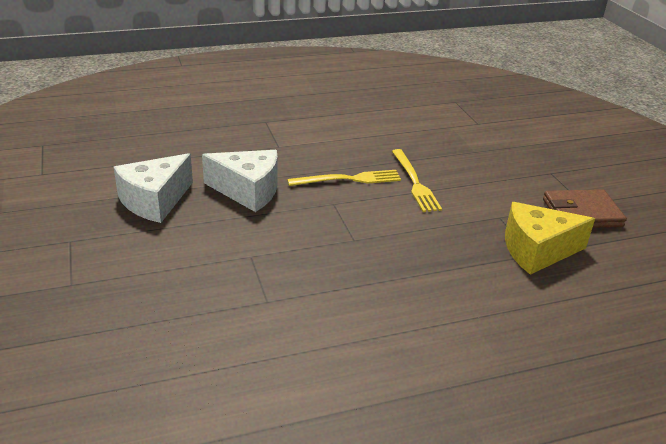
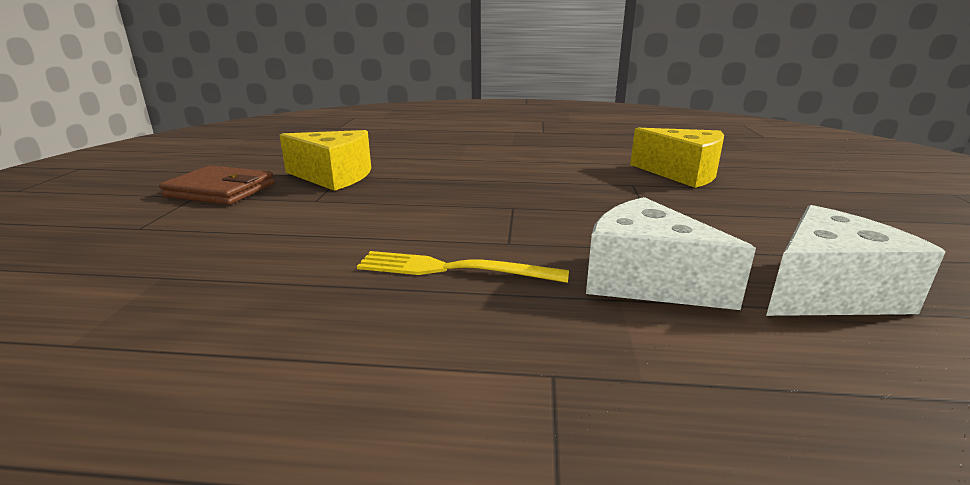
camera: 155 degrees left, 10 degrees down
(215, 340) = (682, 173): none -> yellow cheese
(414, 182) = (353, 248): yellow fork -> none

